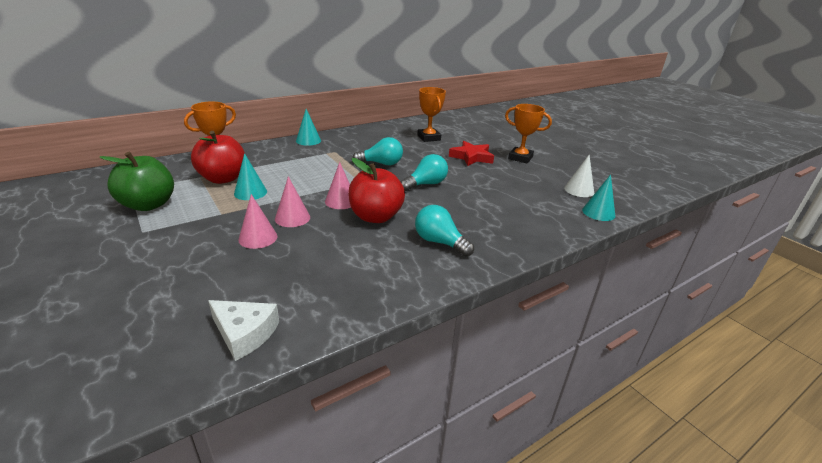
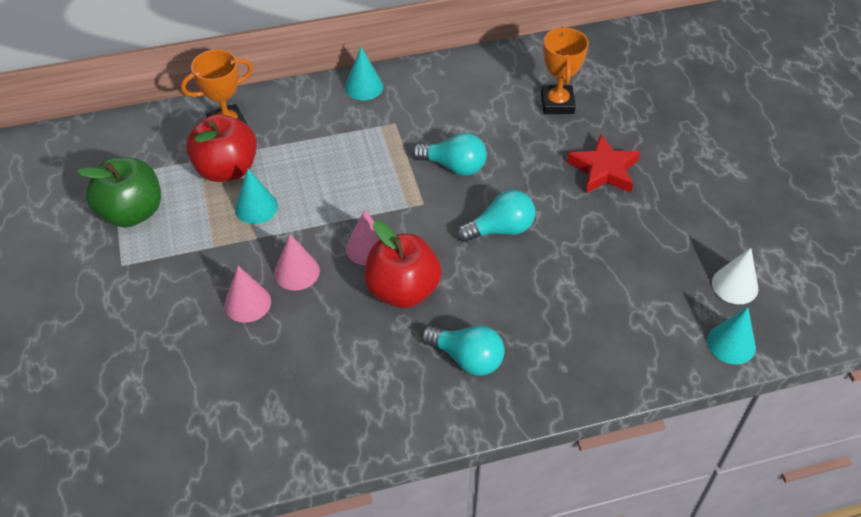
camera: 20 degrees right, 20 degrees up
(245, 333) = (205, 454): white cheese -> none
(439, 242) = (467, 358): turquoise light bulb -> turquoise light bulb turned 150 degrees clockwise
(520, 158) = (685, 184): orange trophy -> none

